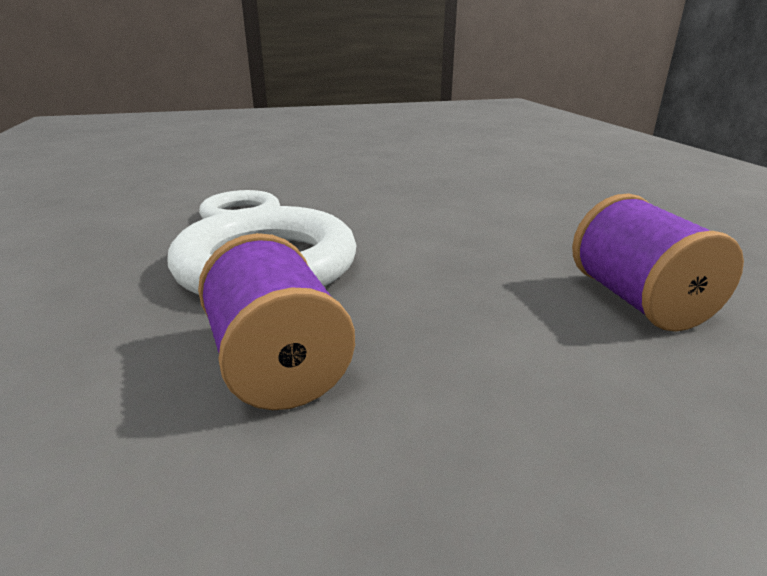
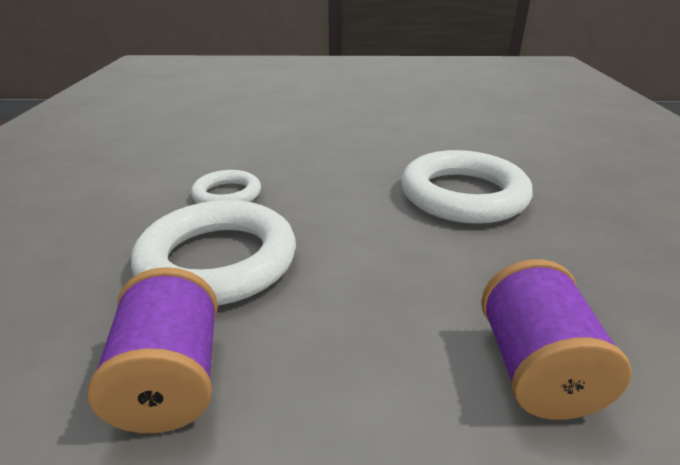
camera: 15 degrees right, 5 degrees up
(488, 194) = (463, 195): none -> white ring

